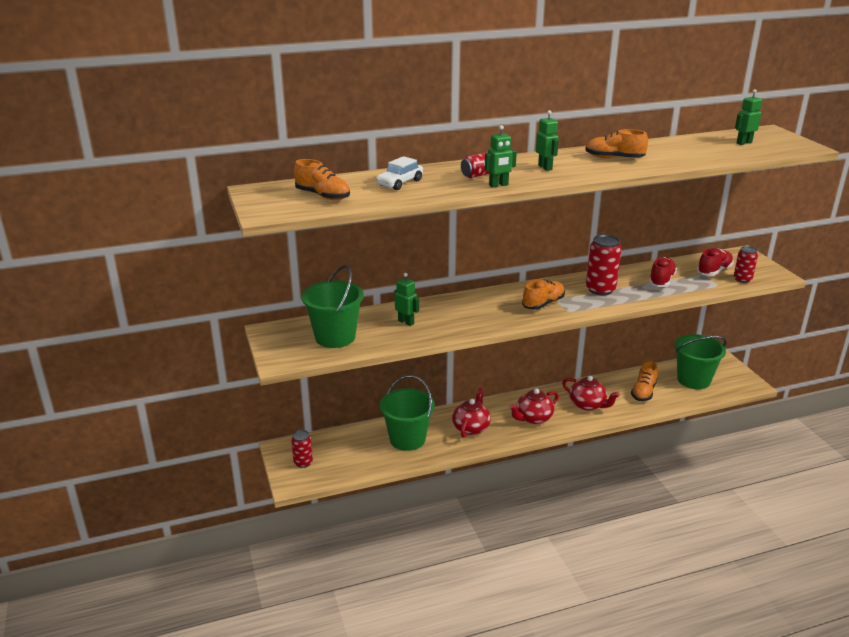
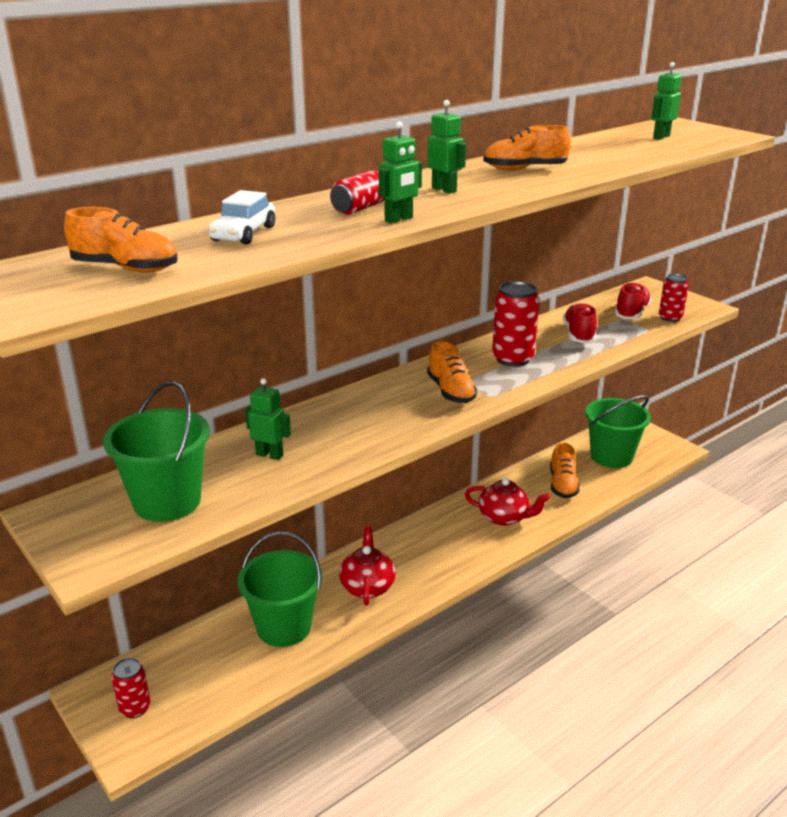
camera: 20 degrees left, 0 degrees up
(533, 418) = (444, 552): red teapot -> none
(543, 304) = (450, 391): orange shoe -> orange shoe turned 135 degrees clockwise

